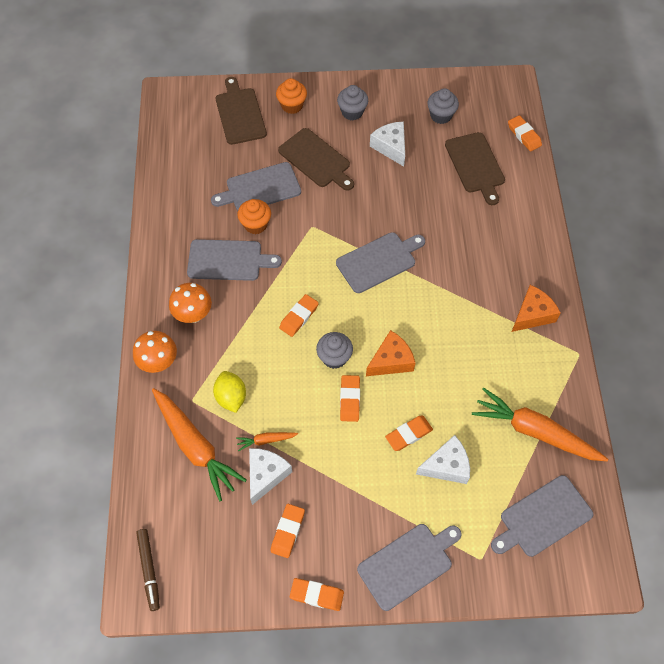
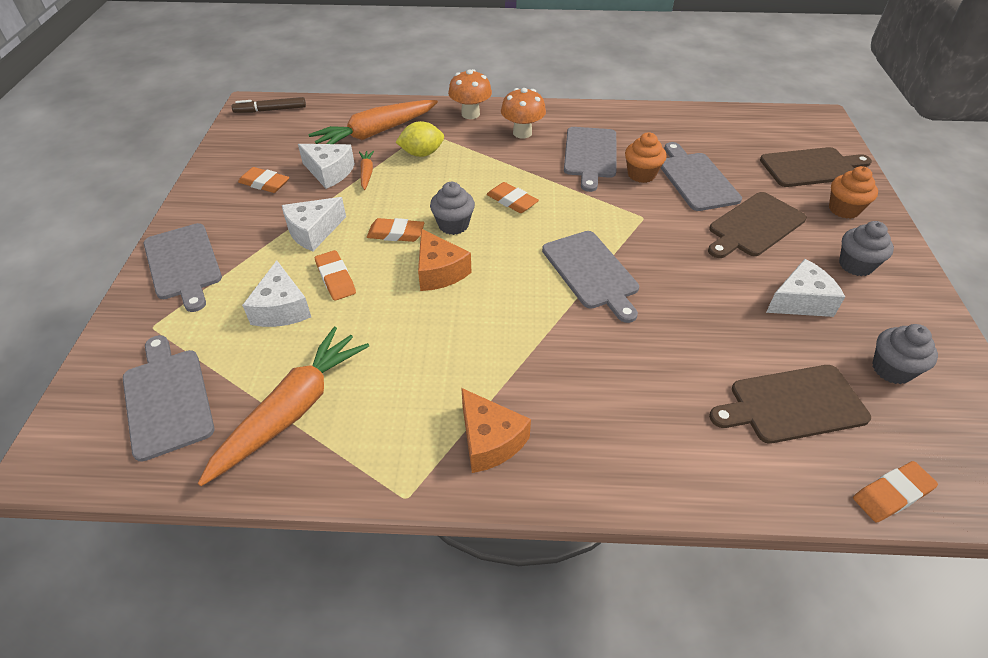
camera: 95 degrees right, 15 degrees down
(317, 595) = (191, 198): orange eraser -> none
(354, 466) = (313, 231): none -> white cheese

